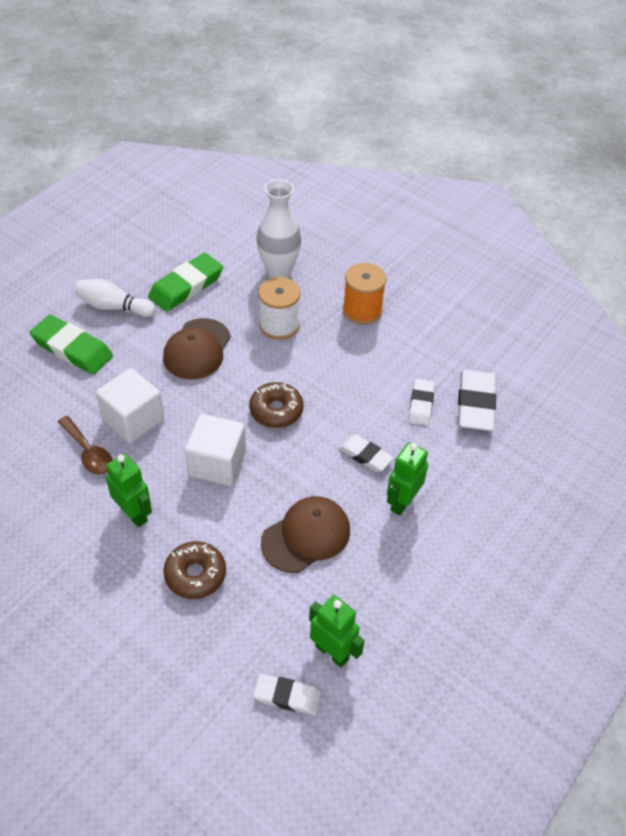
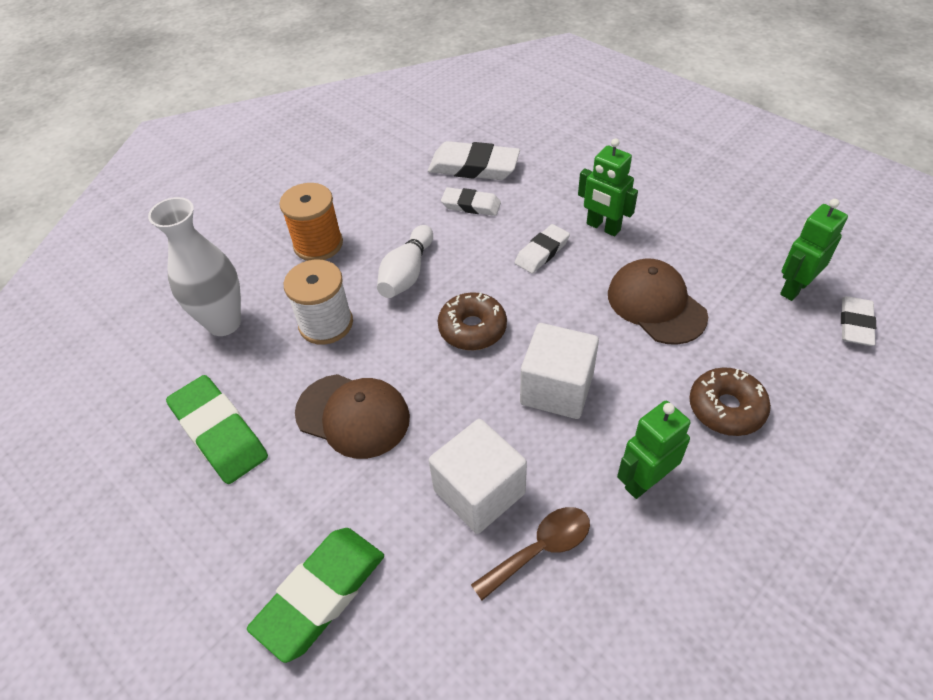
camera: 80 degrees left, 0 degrees up
(114, 307) = (237, 535): white bowling pin -> white bowling pin (407, 273)

